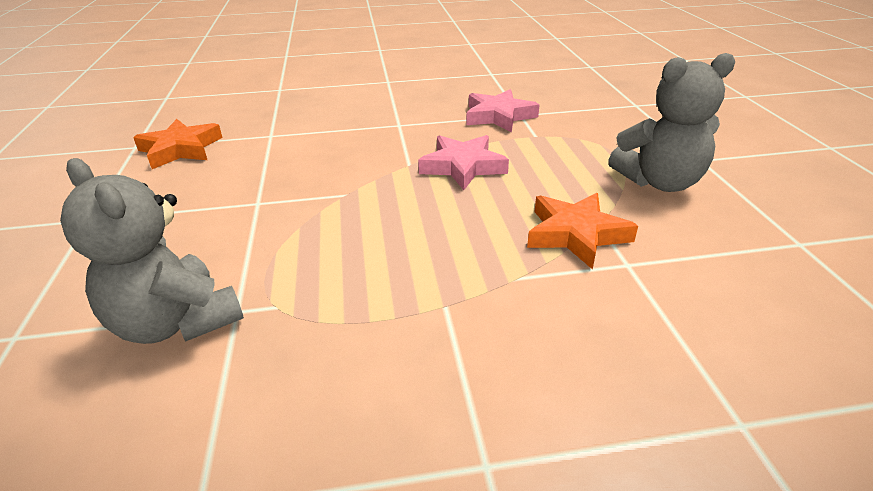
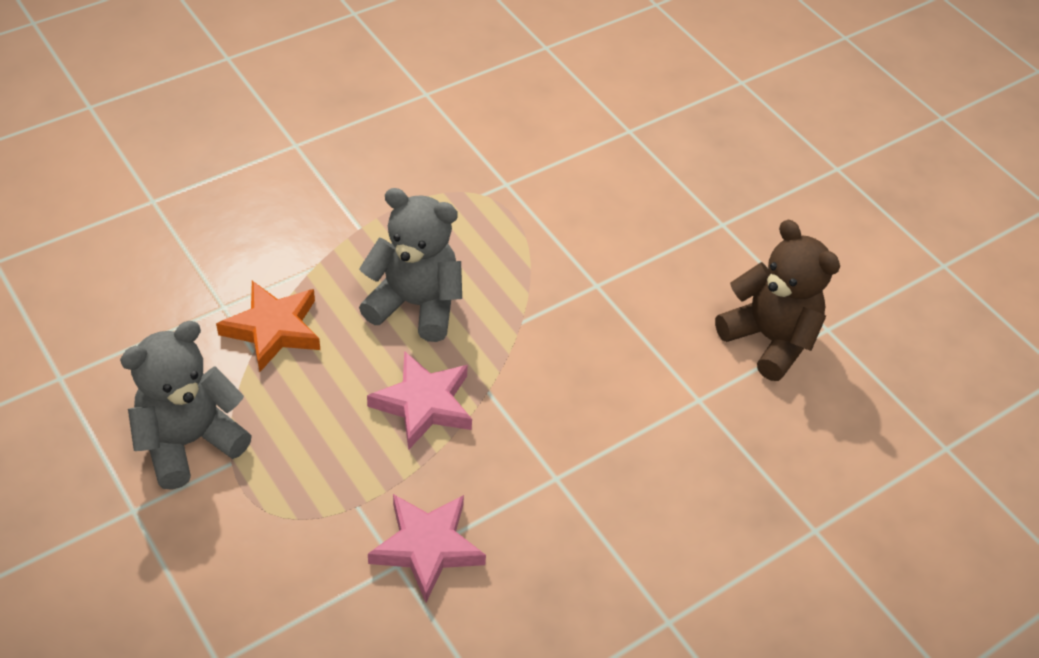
camera: 150 degrees right, 15 degrees up
(176, 322) = (538, 165): grey teddy bear -> grey teddy bear (415, 304)
(181, 149) = (769, 339): orange star -> brown teddy bear

